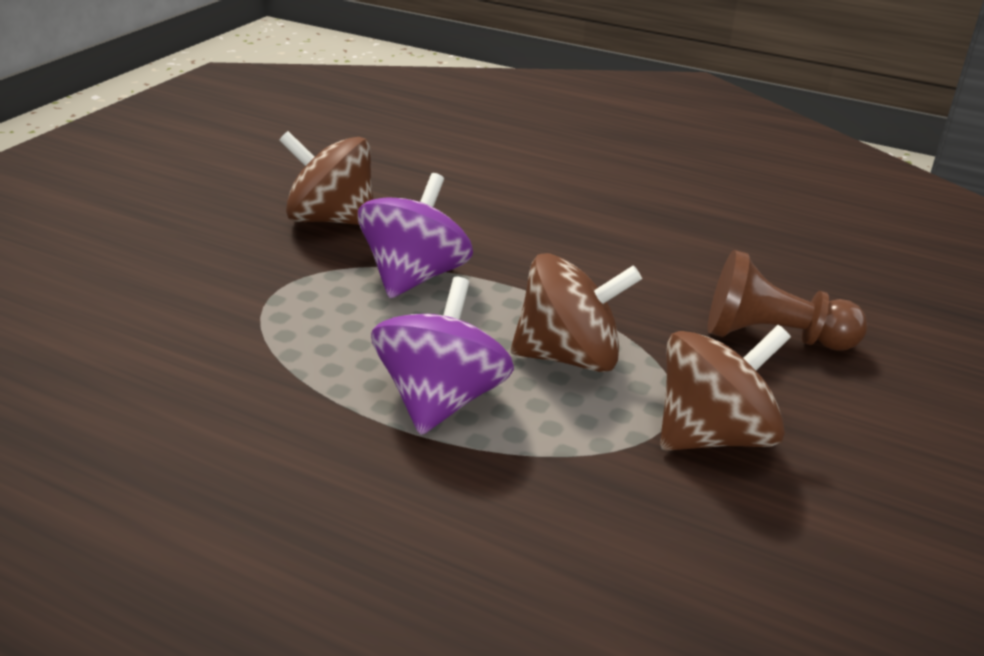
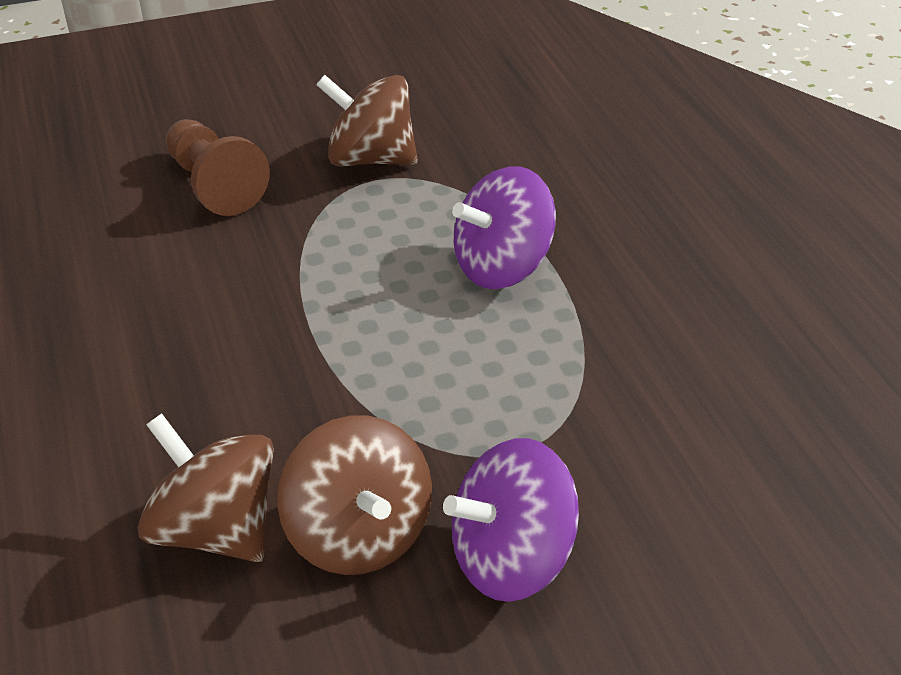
camera: 135 degrees left, 10 degrees up
(414, 277) = (379, 391): purple spinning top -> purple spinning top (511, 557)
(569, 357) = (371, 247): brown spinning top -> brown spinning top (216, 528)

